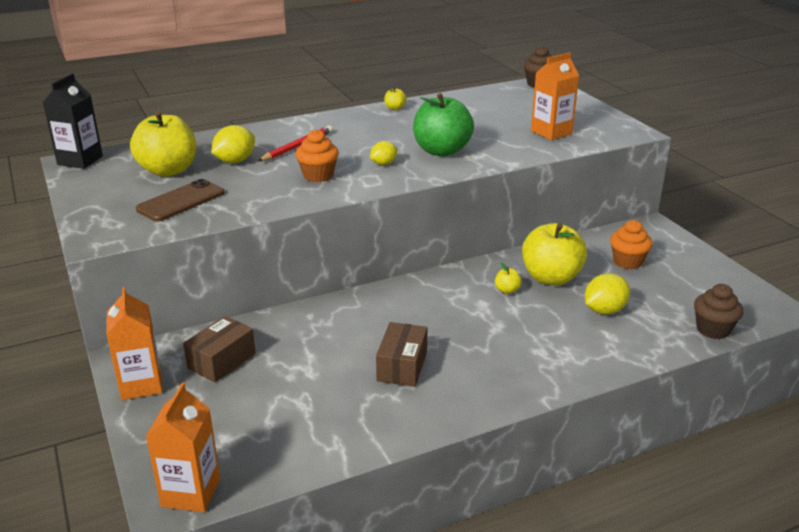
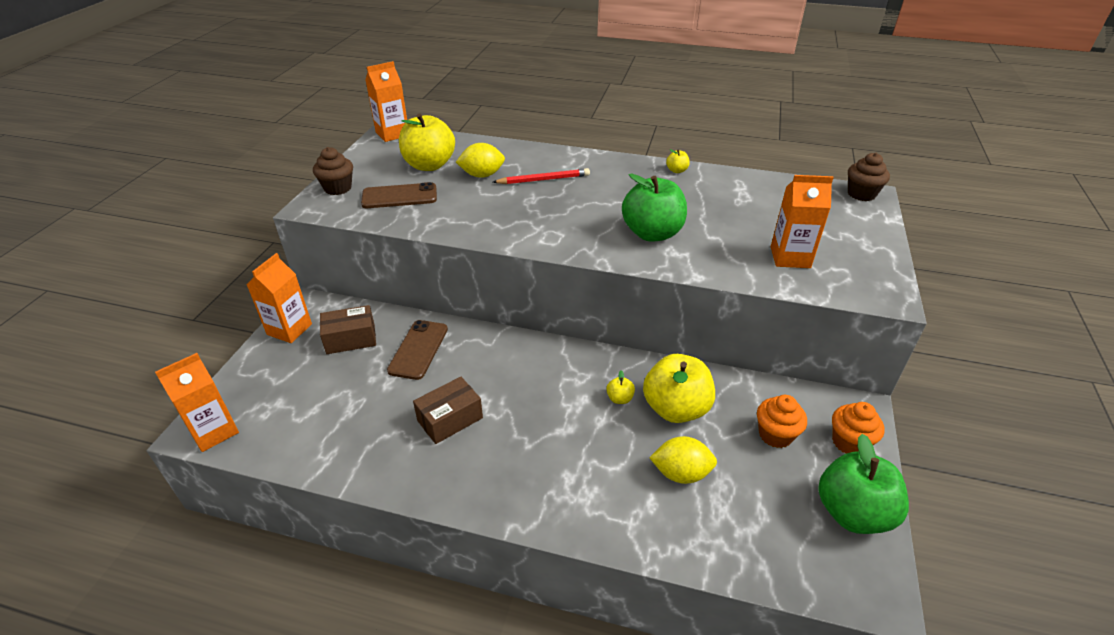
camera: 40 degrees right, 10 degrees up
(80, 160) = (392, 134): black carton -> orange carton
(301, 337) = (418, 349): none -> brown phone
(318, 176) = (518, 215): orange cupcake -> orange cupcake (849, 442)
(384, 164) = (584, 225): yellow lemon -> none
(713, 329) = (765, 567): brown cupcake -> brown cupcake (338, 188)
(717, 279) = (852, 513): none -> green apple

